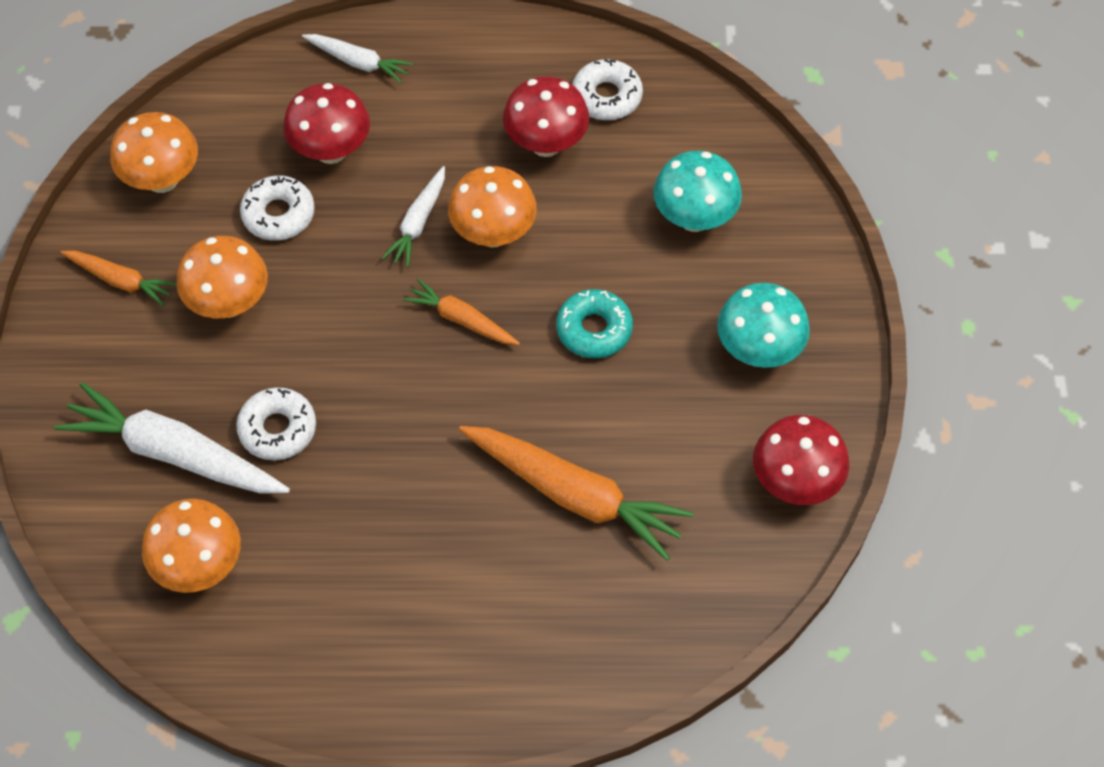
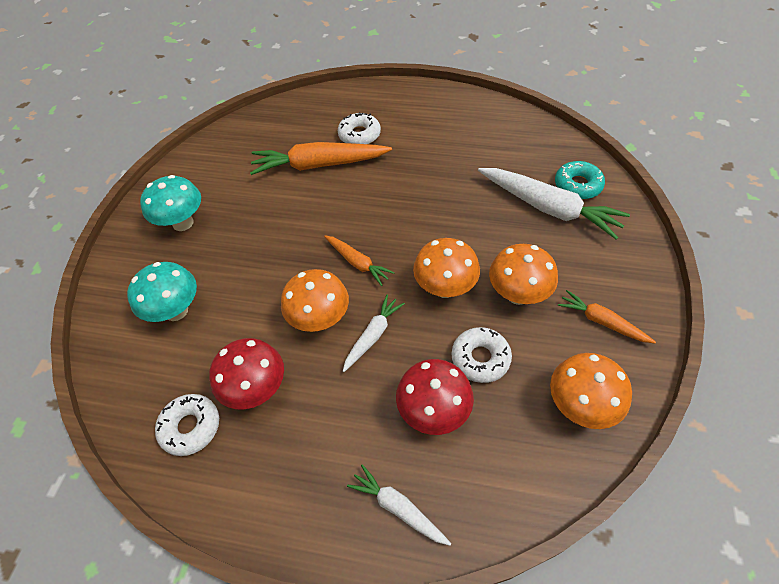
camera: 165 degrees left, 5 degrees down
(199, 566) = (529, 155): orange mushroom -> orange mushroom (445, 288)
(277, 429) = (484, 214): white donut -> white donut (359, 135)
(575, 495) = (319, 165): orange carrot -> orange carrot turned 45 degrees counterclockwise
(594, 329) = (275, 246): turquoise donut -> turquoise donut (577, 185)
(795, 482) = (201, 159): red mushroom -> none

